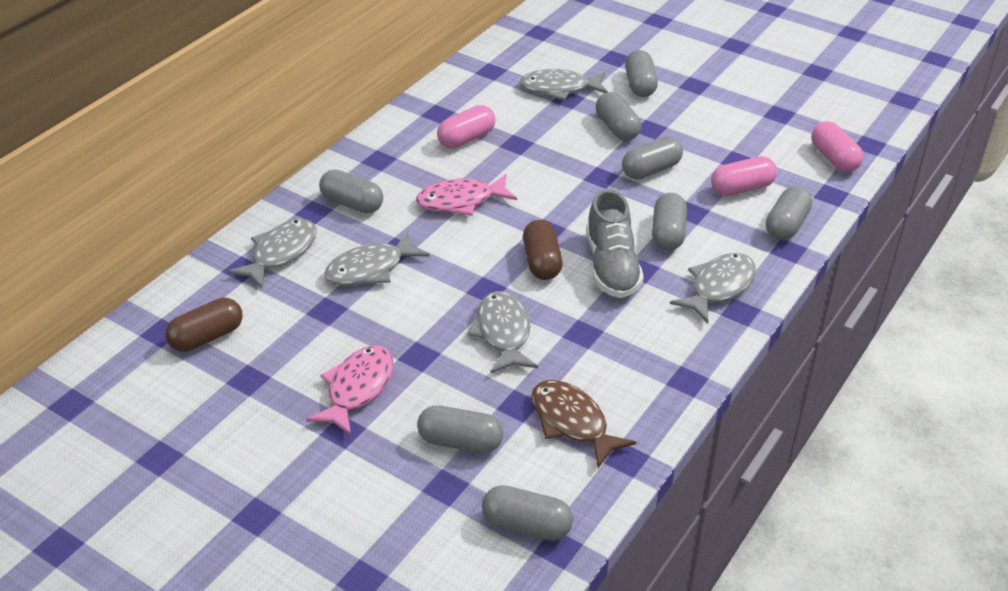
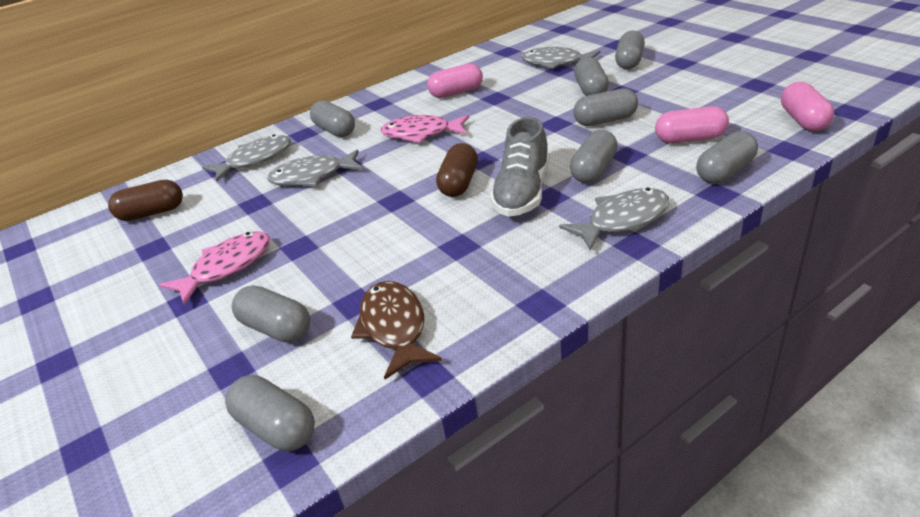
camera: 25 degrees right, 5 degrees down
(503, 333) = (385, 237): grey fish -> none

